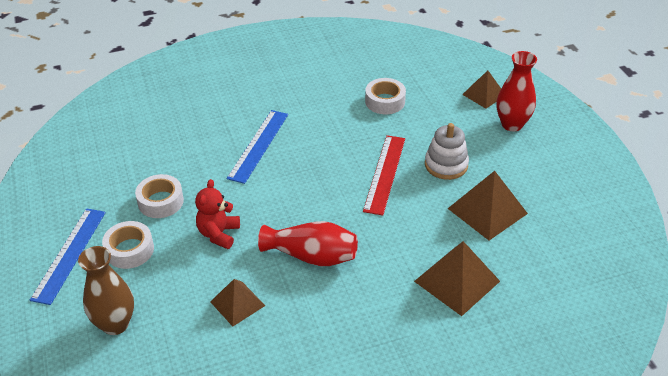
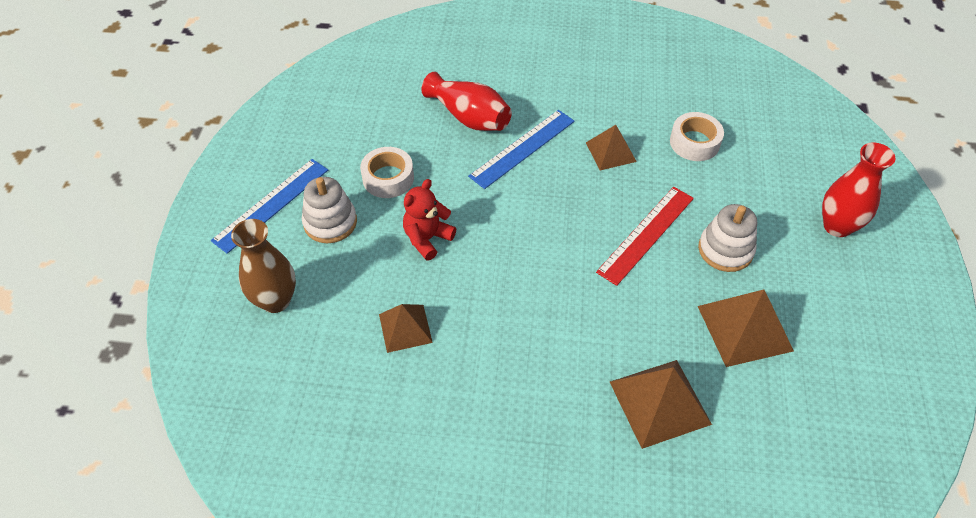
camera: 25 degrees right, 10 degrees up
(129, 250) = (330, 222): white tape -> white stacking toy
(312, 256) = (511, 304): red vase -> red vase (469, 117)
(484, 94) = (822, 174): brown pyramid -> brown pyramid (610, 152)

